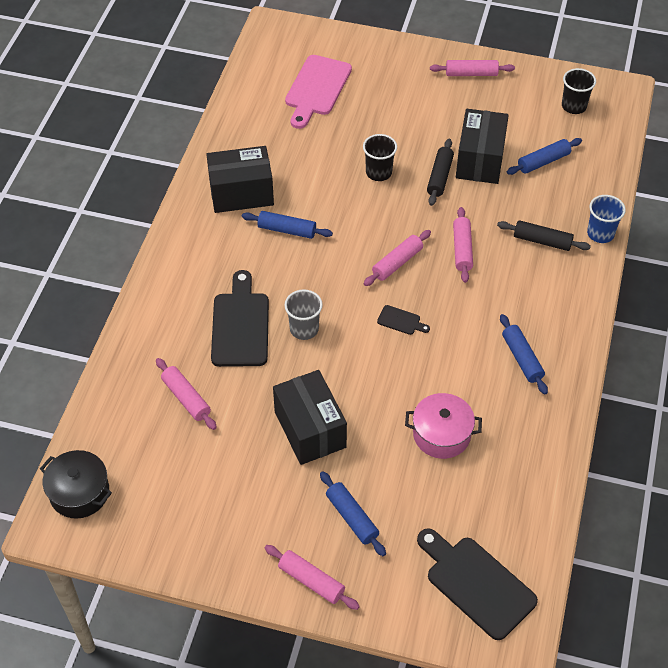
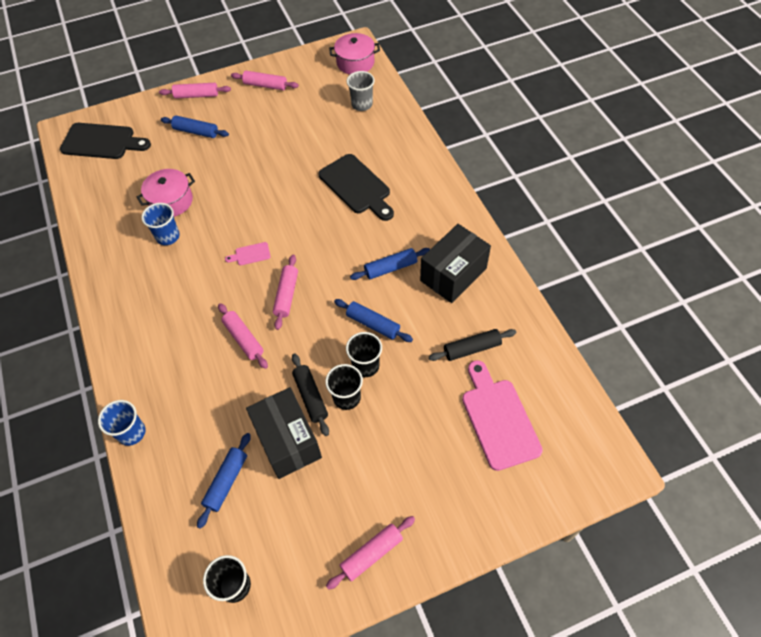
camera: 145 degrees right, 5 degrees up
(79, 492) = (355, 63): black pot -> pink pot
(186, 398) = (347, 131): pink rolling pin -> pink rolling pin (265, 85)
(304, 329) = (313, 209): grey cup -> grey cup (362, 104)
(310, 429) = (257, 157): black box -> none
(401, 321) = (250, 254): black cutting board -> pink cutting board
(412, 161) = (346, 397): none -> black cup
(470, 393) = (168, 236): none -> blue cup
(522, 358) = (144, 281): blue rolling pin -> blue rolling pin (373, 324)
(542, 241) = (181, 390): black rolling pin -> black rolling pin (472, 349)

